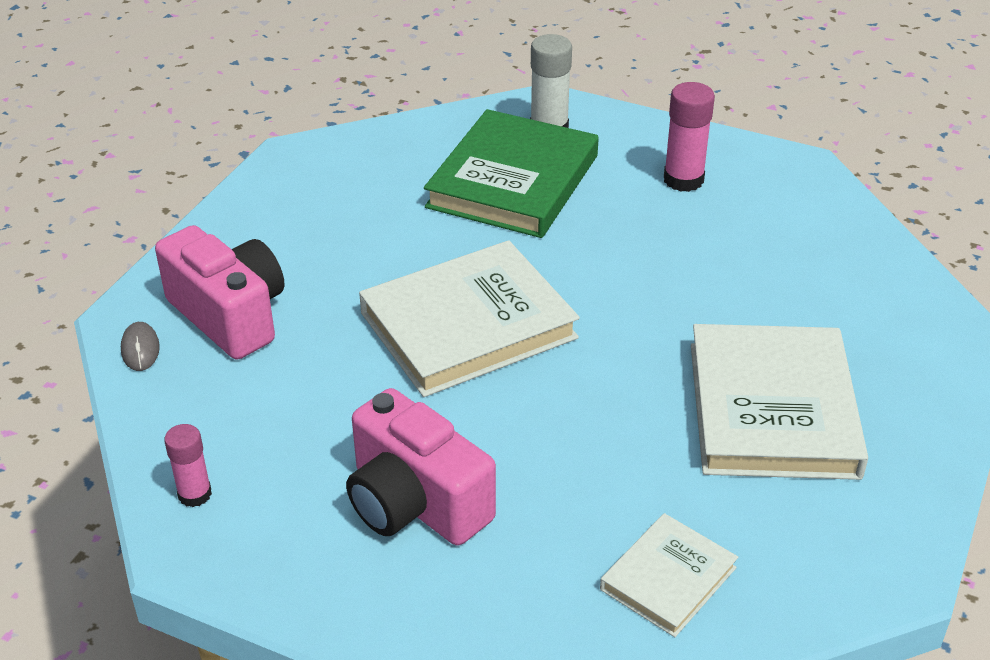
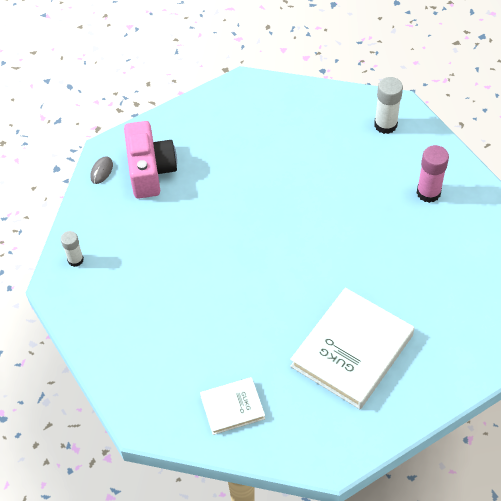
camera: 35 degrees right, 15 degrees up
(195, 494) = (75, 260): pink glue stick -> white glue stick
(415, 503) = (158, 312): pink camera -> none
(468, 325) = (250, 230): white book -> none
(513, 181) = (339, 152): green book -> none

